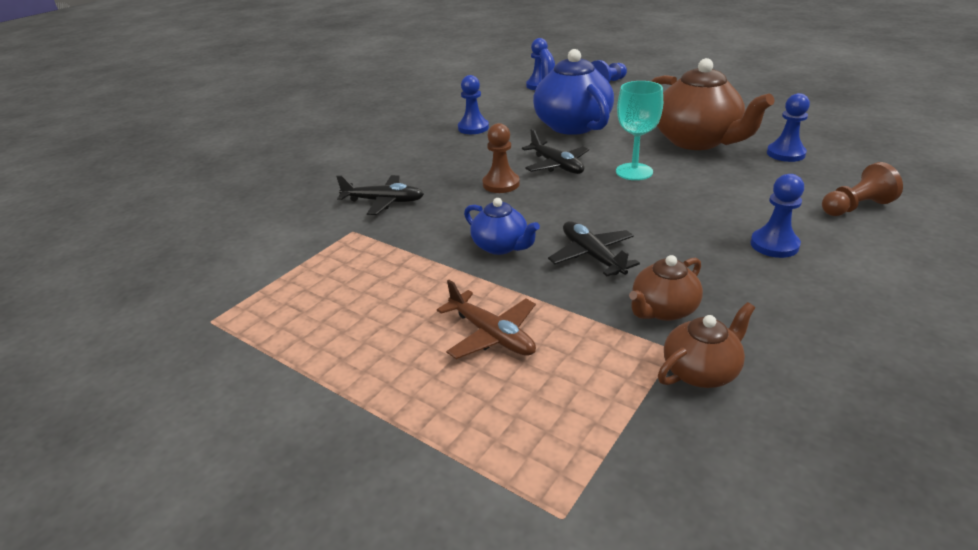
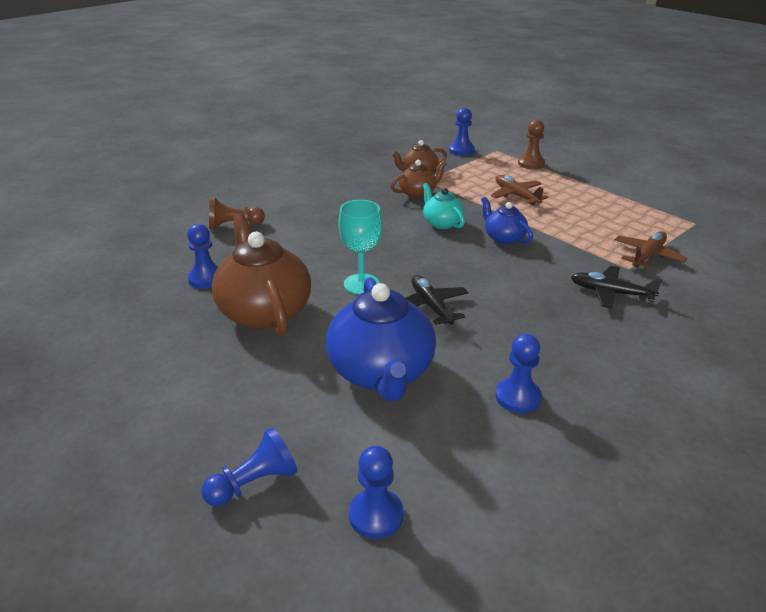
camera: 170 degrees left, 0 degrees up
(320, 251) = (647, 255): none -> brown plane
(501, 184) = (494, 293): brown pawn -> brown pawn (531, 164)
(592, 256) = (442, 223): black plane -> turquoise teapot
(774, 245) = (320, 212): blue pawn -> blue pawn (461, 150)

